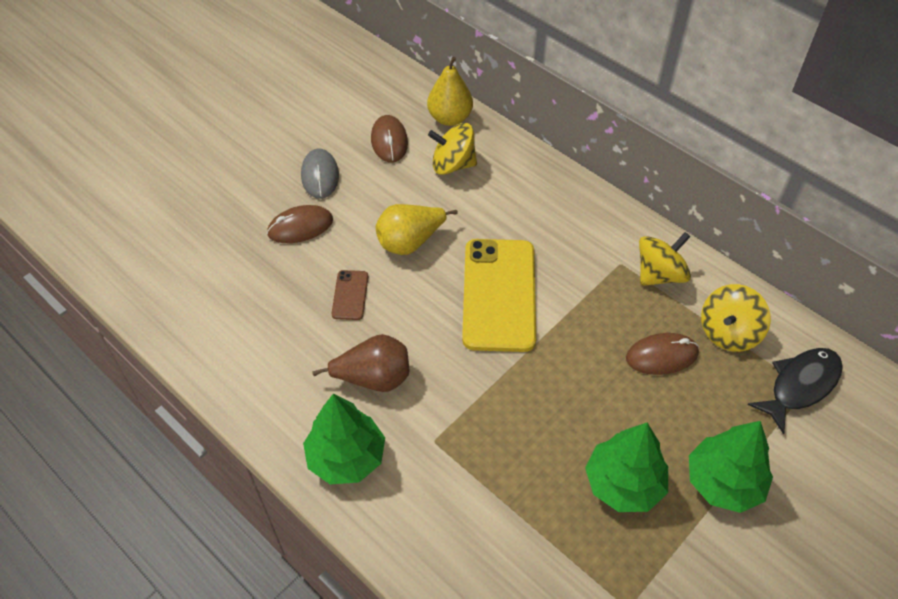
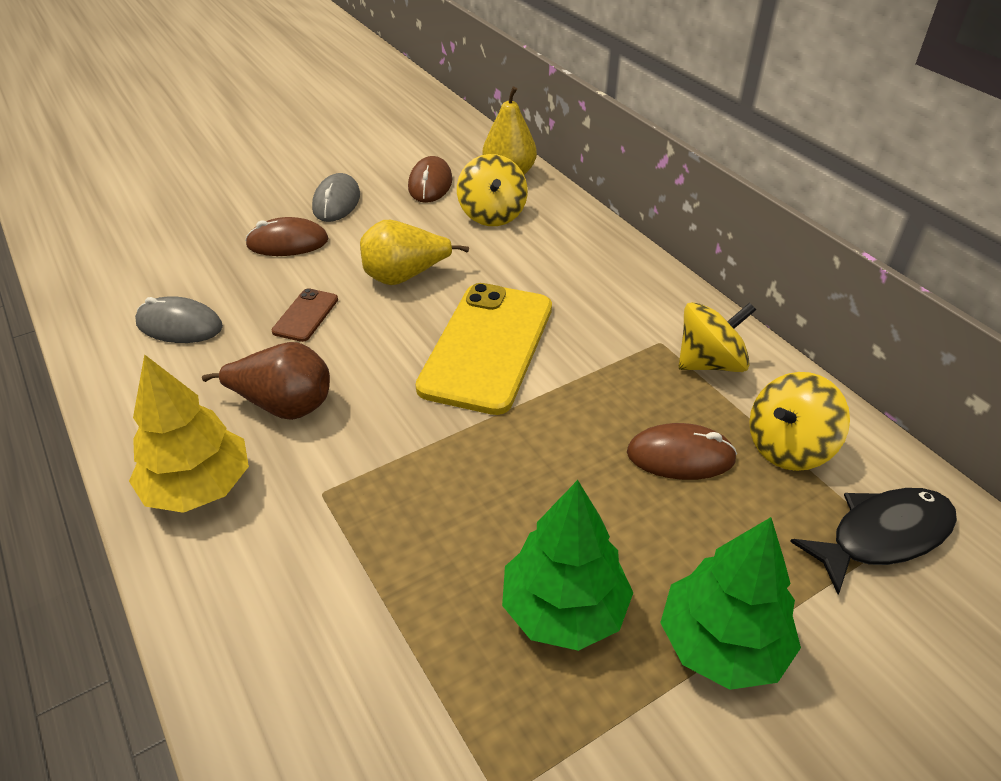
camera: 15 degrees right, 10 degrees down
(255, 325) = (179, 325): none -> grey mouse
(346, 457) = (198, 487): green tree -> yellow tree
(453, 165) = (492, 214): yellow spinning top -> yellow spinning top turned 120 degrees counterclockwise

